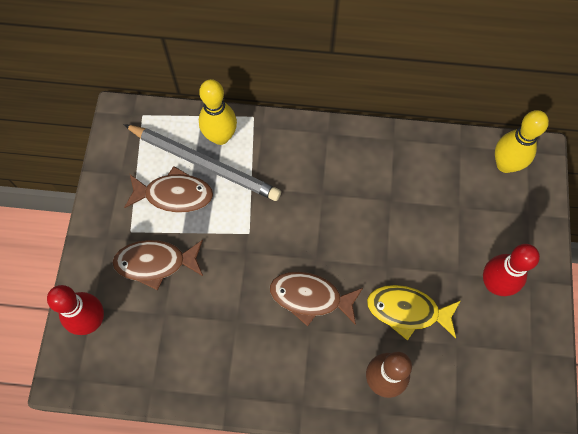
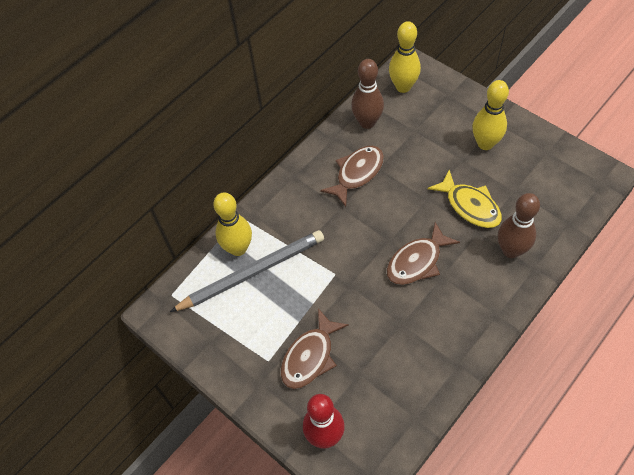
camera: 50 degrees left, 10 degrees down
(174, 195) = (261, 309): brown fish -> brown fish (357, 173)
(407, 311) = (470, 206): yellow fish -> yellow fish turned 90 degrees counterclockwise
(435, 158) = (367, 122): none -> brown bowling pin
(494, 284) = (485, 143): red bowling pin -> yellow bowling pin

